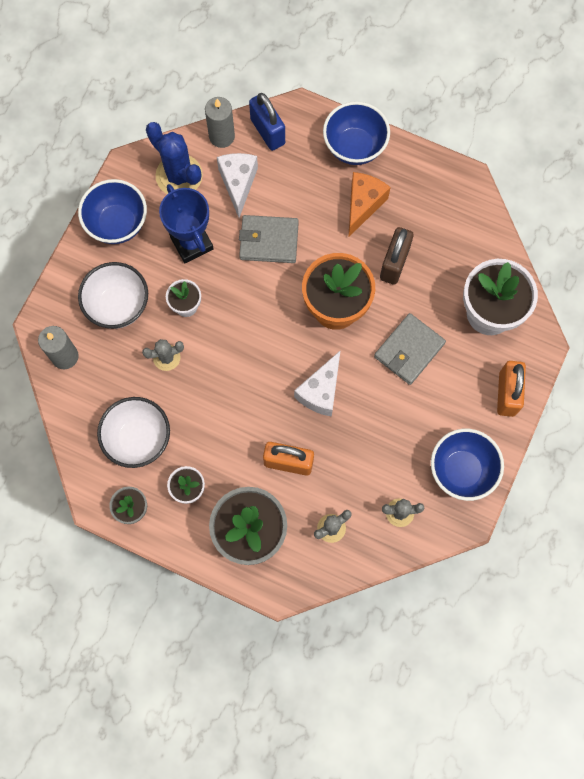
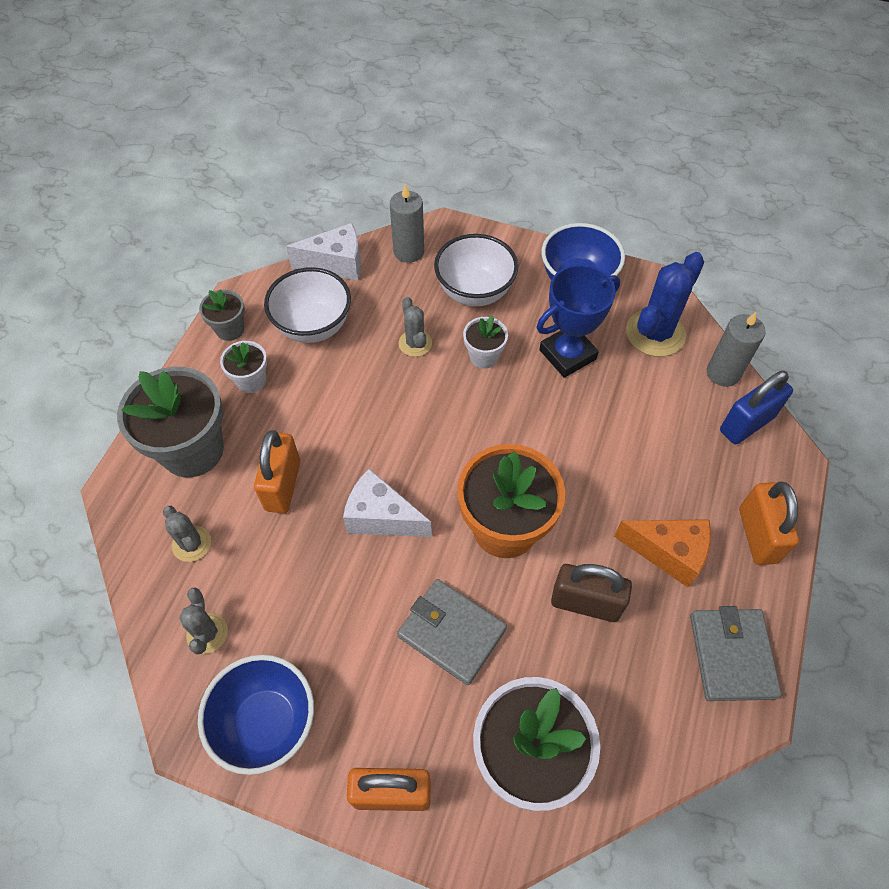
camera: 85 degrees right, 15 degrees down
(238, 184) = (661, 397): white cheese -> white cheese (336, 264)
(269, 241) = (588, 438): grey wallet -> grey wallet (731, 655)
(354, 147) = (757, 535): blue bowl -> orange padlock

